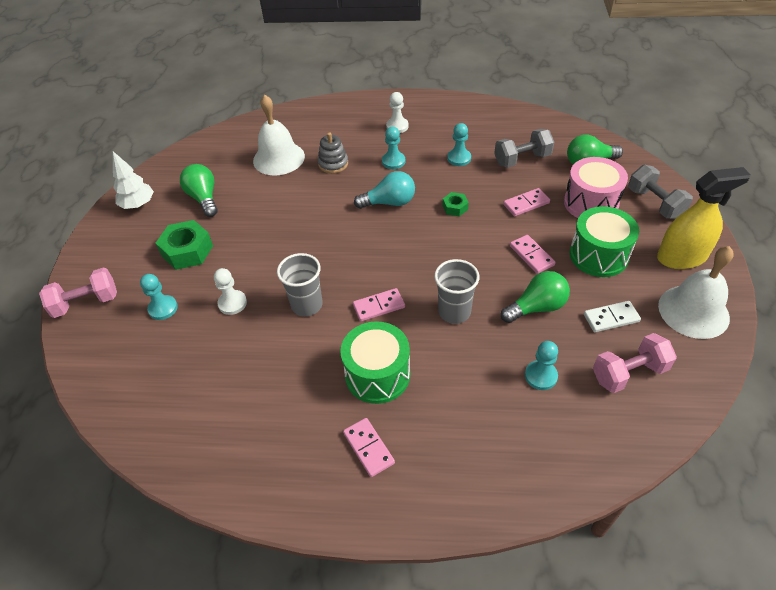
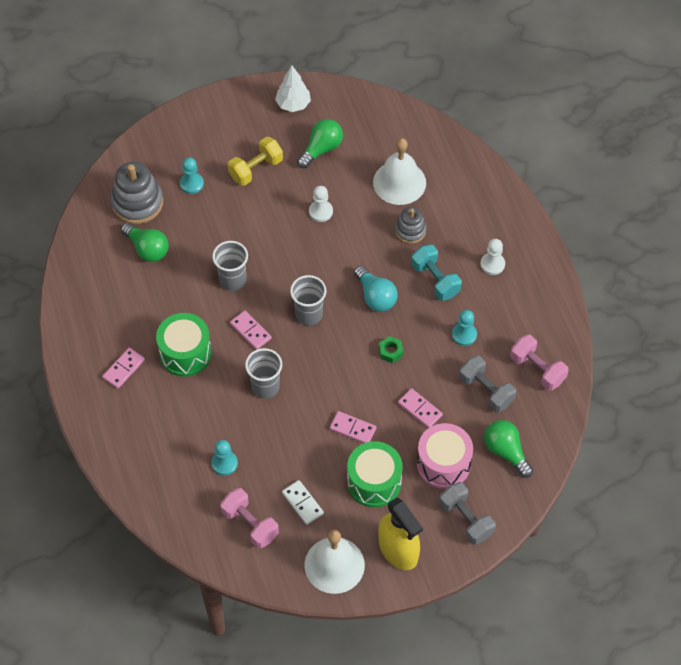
camera: 65 degrees right, 10 degrees up
(86, 303) = (177, 130): pink dumbbell -> pink dumbbell (537, 369)
(148, 367) = (137, 203): none -> grey stacking toy
(187, 251) = (256, 169): green nut -> yellow dumbbell
(232, 303) = (214, 228): white pawn -> white pawn (321, 211)
(383, 254) = (309, 314): none -> grey cup
(393, 161) = (435, 280): turquoise pawn -> turquoise dumbbell
(531, 255) = (352, 429): pink domino -> pink domino turned 75 degrees clockwise
(536, 307) = (293, 446): green light bulb -> green light bulb (147, 249)
(654, 203) = (466, 519): grey dumbbell -> grey dumbbell turned 75 degrees counterclockwise

